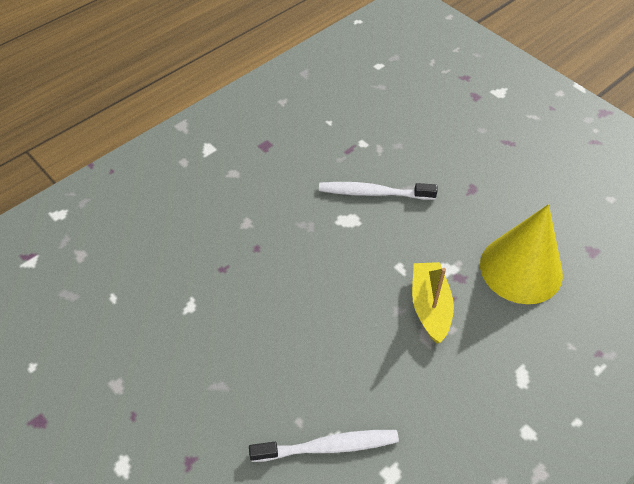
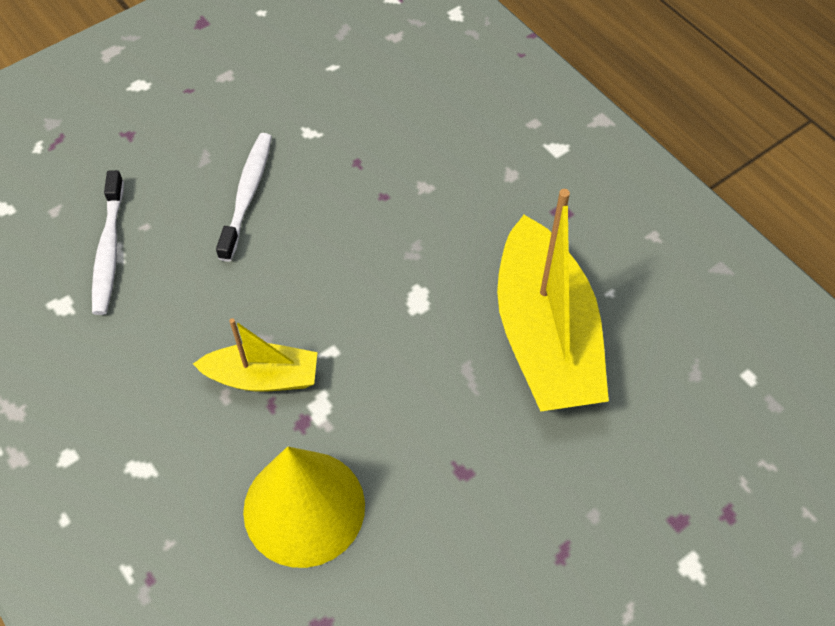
camera: 95 degrees right, 5 degrees up
(367, 152) = (545, 336): none -> yellow boat
(373, 193) = (463, 335): white toothbrush -> white toothbrush (247, 194)

